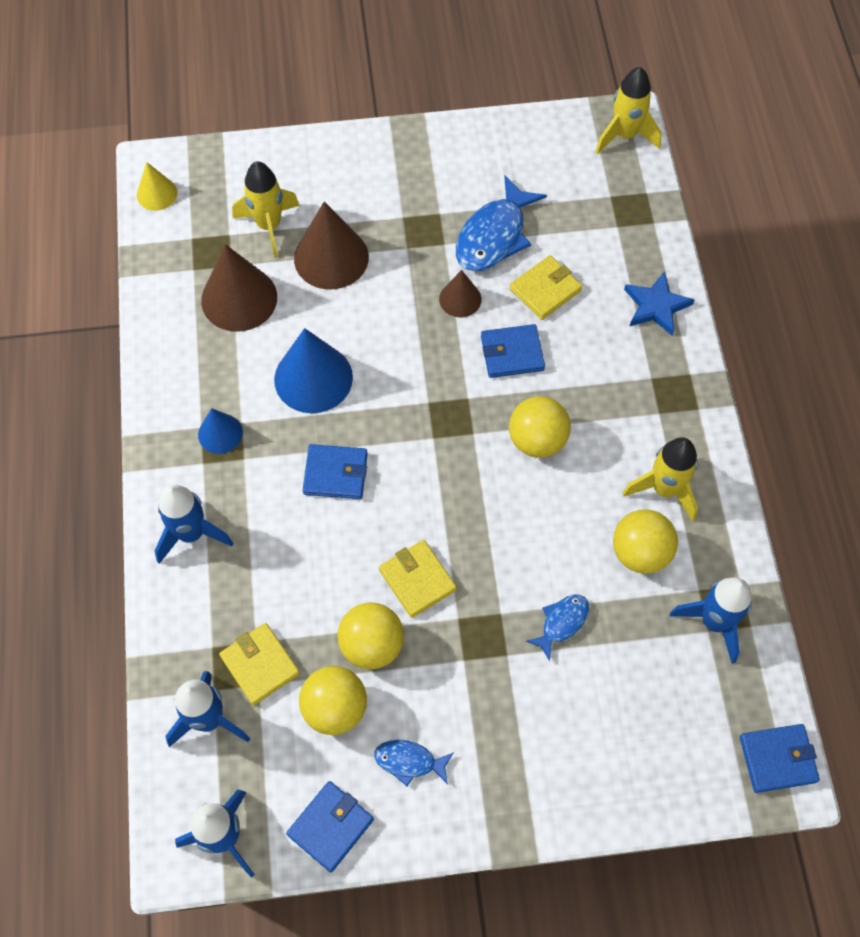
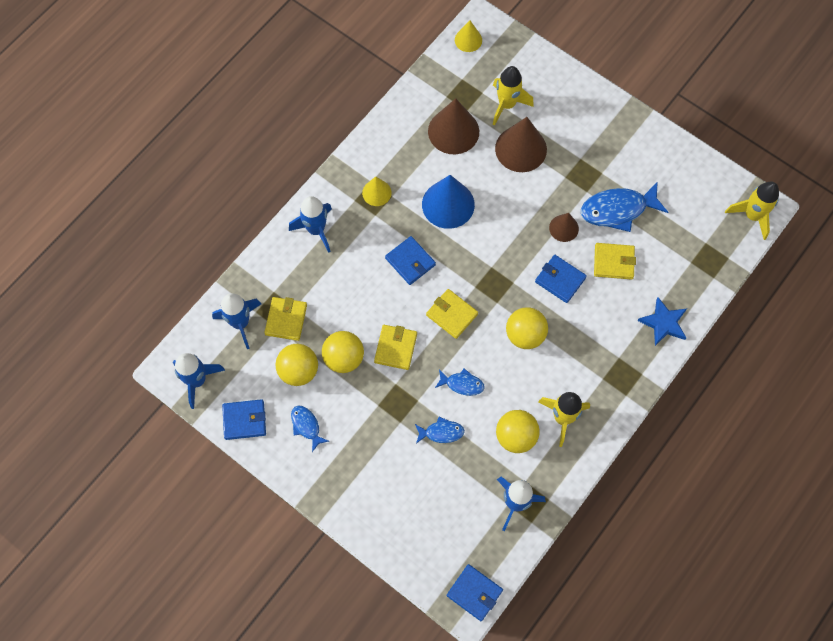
camera: 45 degrees right, 5 degrees up
(220, 433) = (376, 192): blue cone -> yellow cone
(439, 489) = (451, 314): none -> yellow wallet
(528, 551) = (462, 384): none -> blue fish

